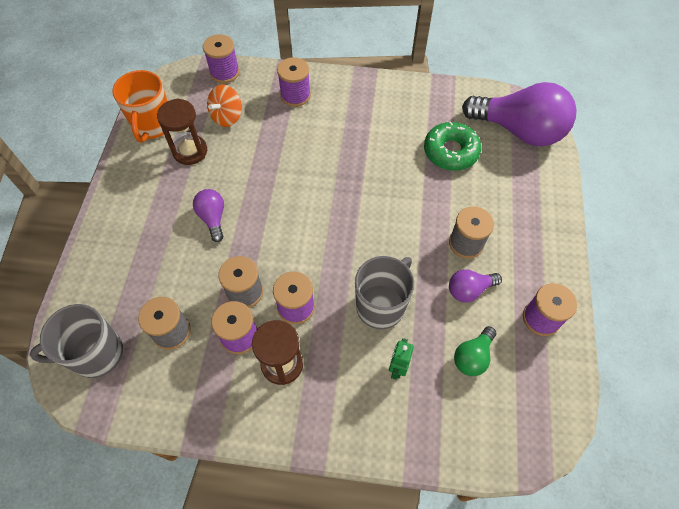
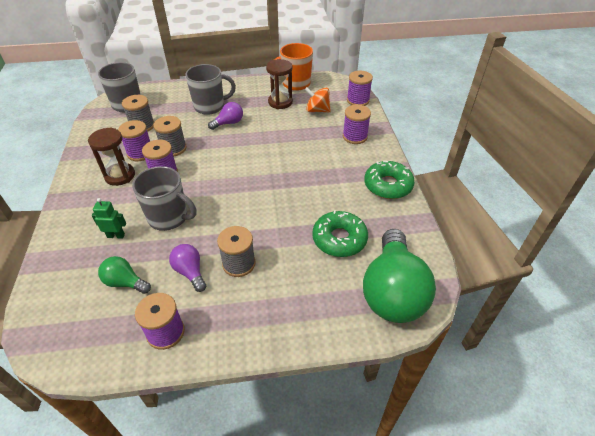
camera: 75 degrees right, 15 degrees down
(161, 236) = (210, 106): none -> grey mug
(386, 92) = (388, 185): none -> green donut
(519, 130) = (392, 291): purple light bulb -> green light bulb

